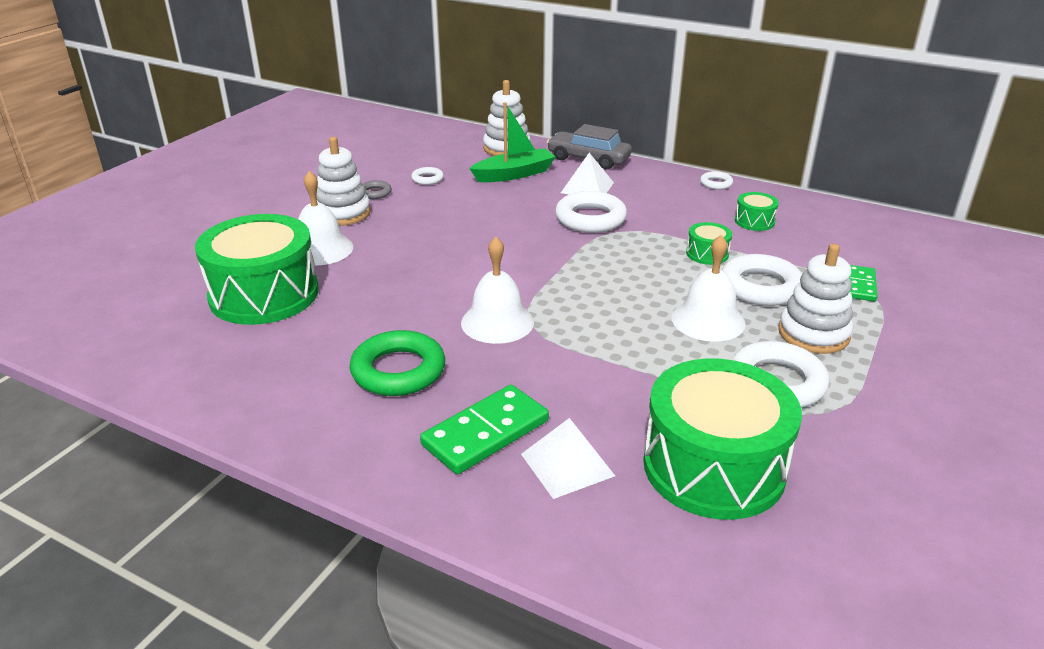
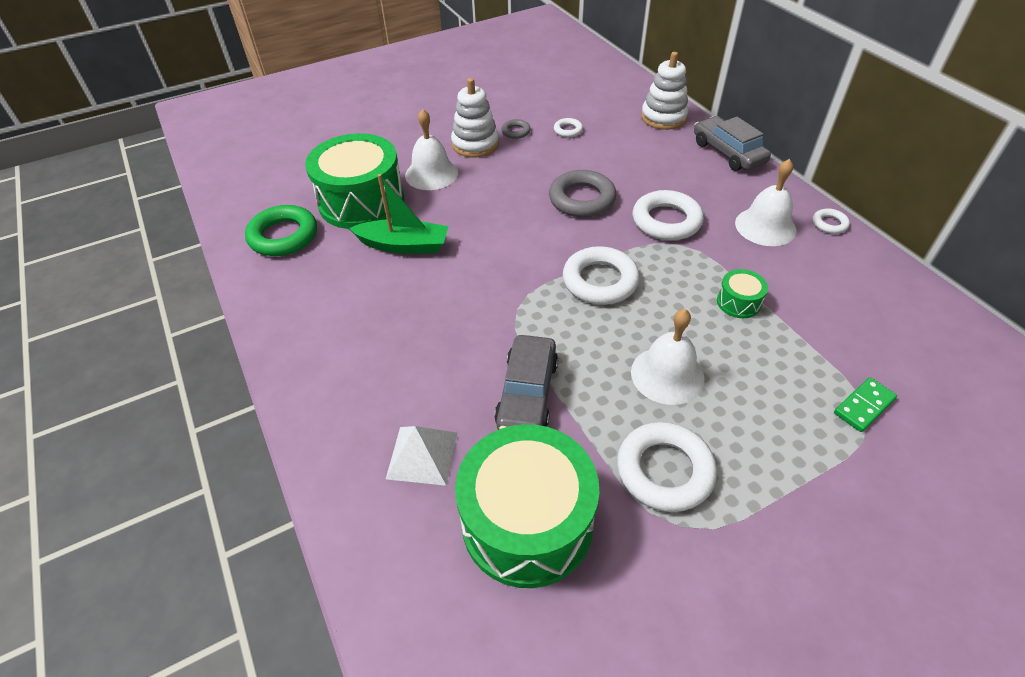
camera: 35 degrees right, 15 degrees up
(398, 370) = (386, 309): green ring -> green ring (283, 236)
(485, 433) = (394, 395): green domino -> none
(497, 322) = (493, 297): white bell -> white bell (765, 226)
(499, 225) = (582, 199): none -> grey ring
(514, 174) = (644, 149): green boat -> green boat (404, 245)
(587, 187) = (696, 185): white pyramid -> none
(610, 379) = (527, 393): none -> grey car
(754, 221) = (825, 284): green drum -> none
(760, 287) = (754, 361): white ring -> white ring (600, 281)
(813, 334) = (754, 437): white stacking toy -> none

